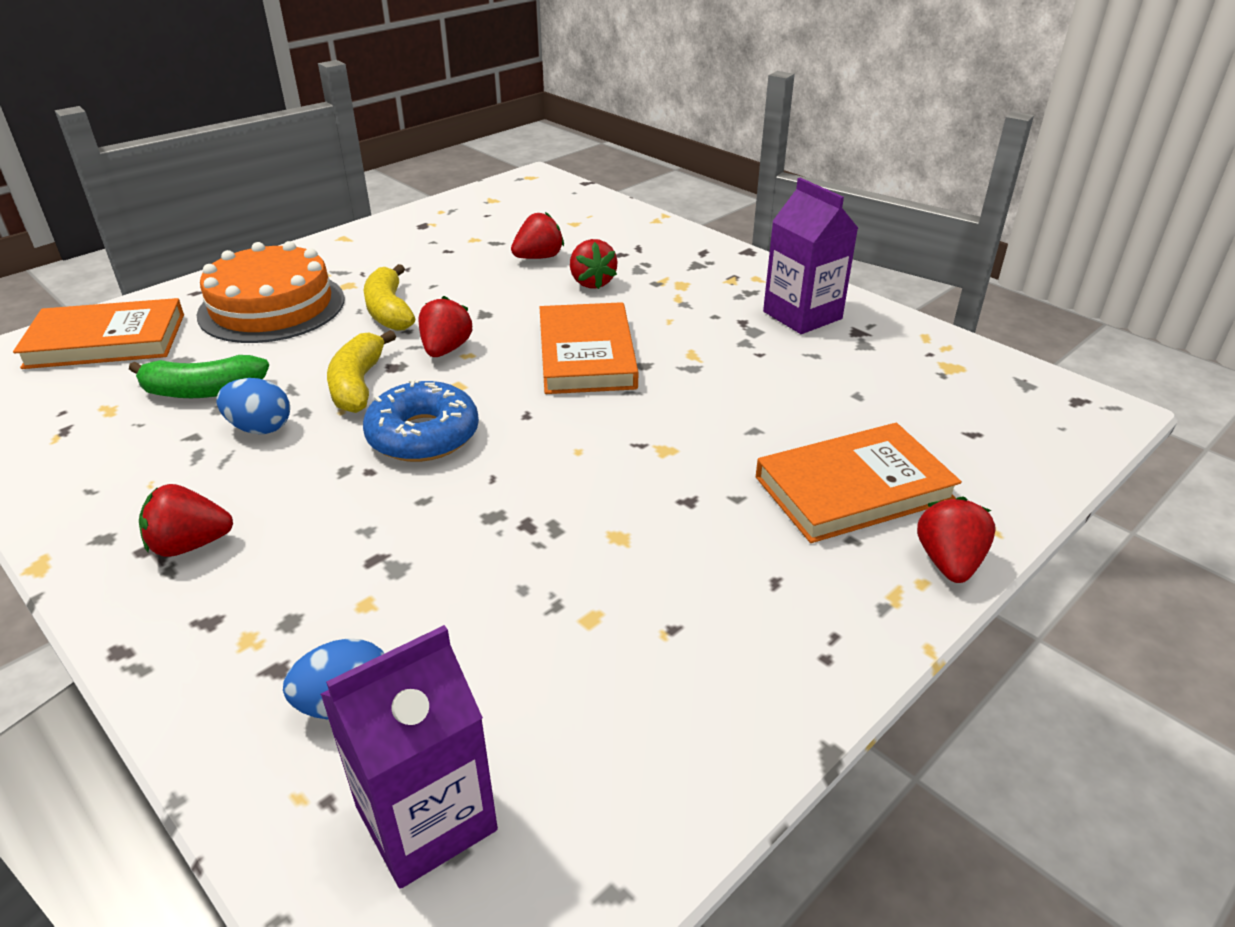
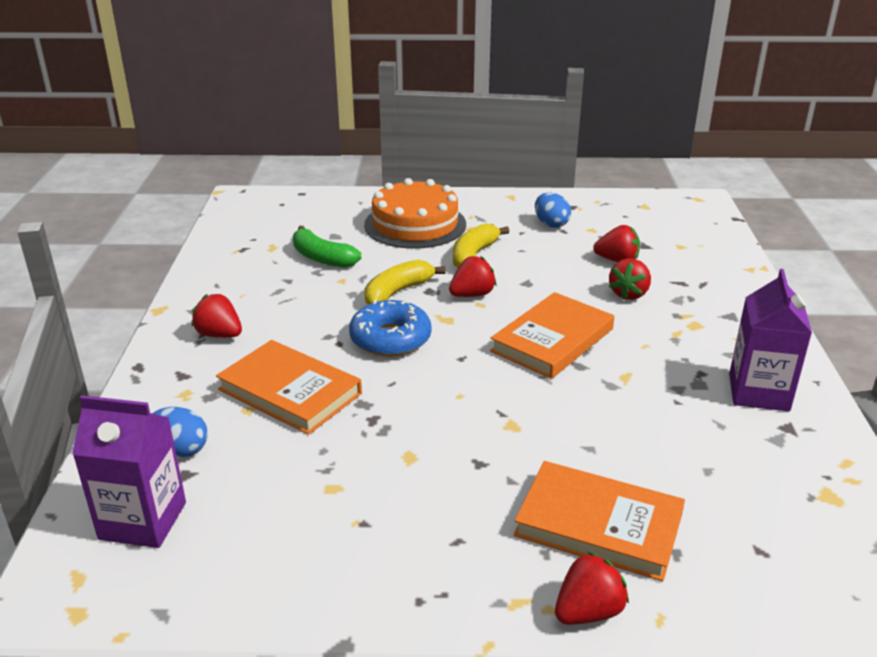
camera: 45 degrees right, 5 degrees down
(106, 341) = (315, 209): orange book -> orange book (290, 391)
(260, 428) = (321, 292): blue egg -> blue egg (551, 224)

